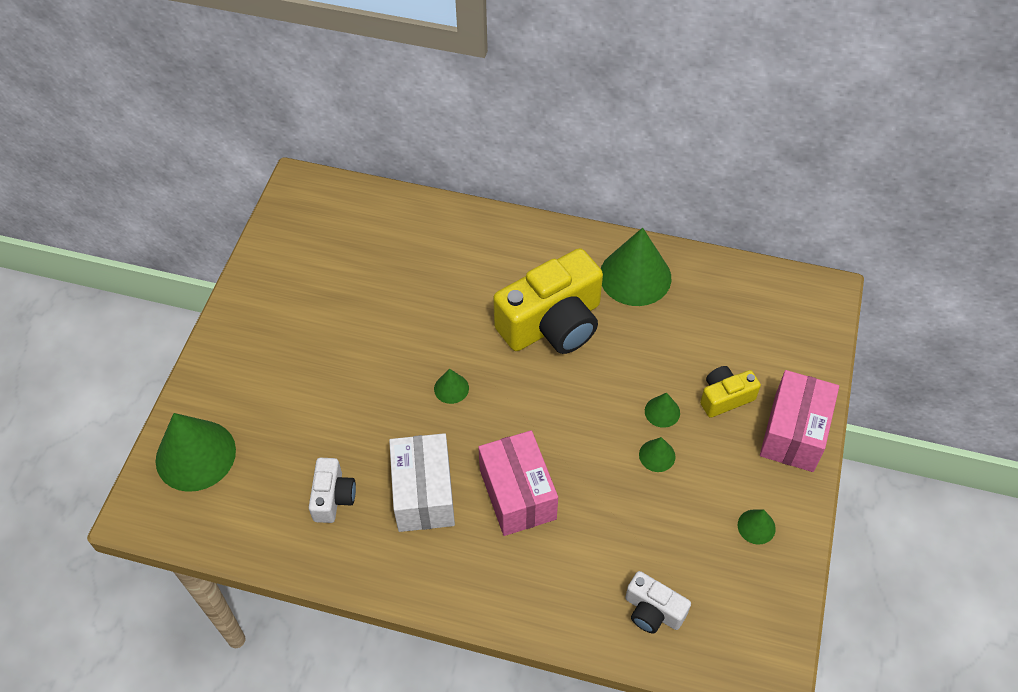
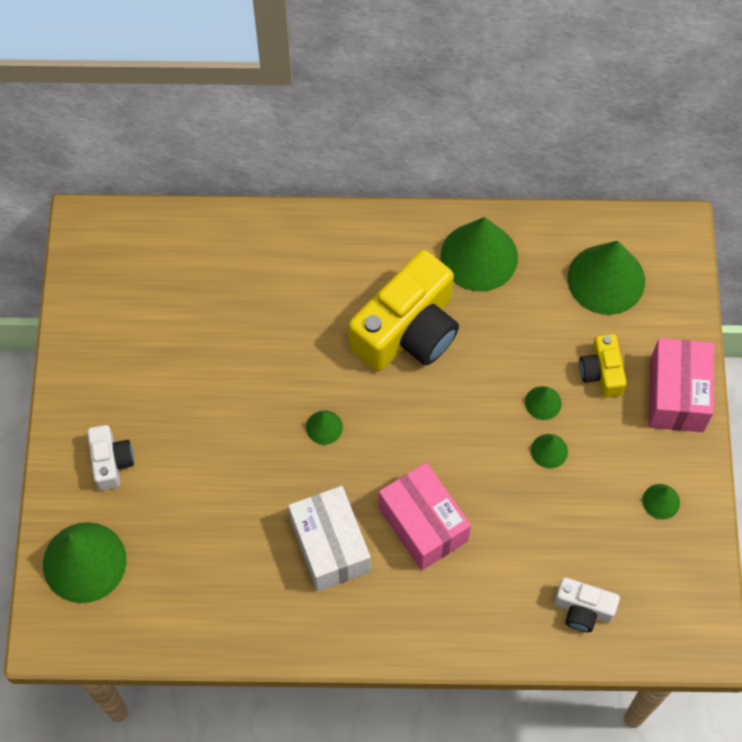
camera: 15 degrees left, 10 degrees up
(333, 497) = (240, 572): white camera -> white camera (111, 462)
(725, 397) = (601, 372): yellow camera -> yellow camera turned 60 degrees counterclockwise
(748, 319) = (606, 279): none -> green cone

